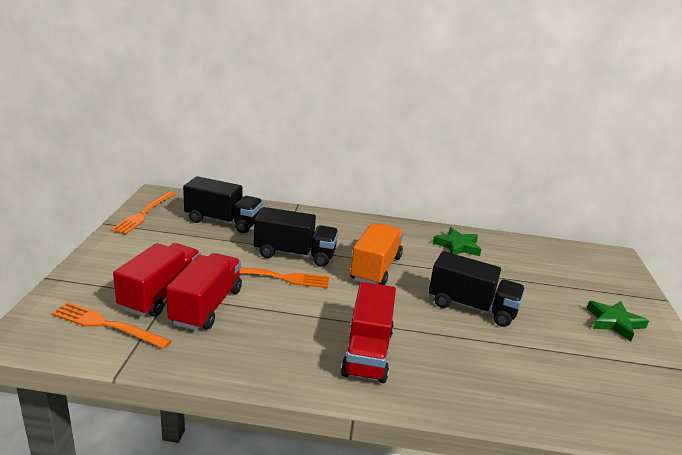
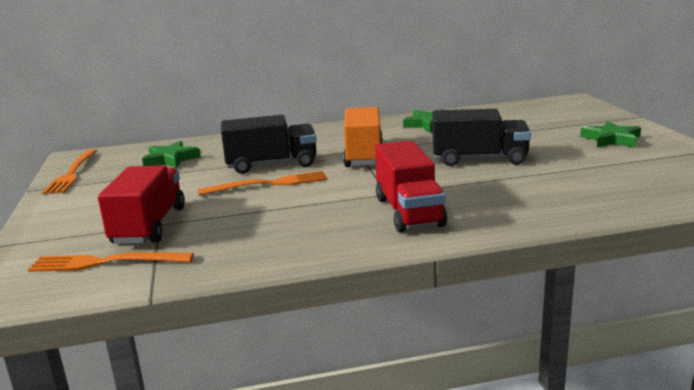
camera: 15 degrees left, 5 degrees down
(206, 307) = (210, 222): red truck -> none
(223, 221) = (171, 159): black truck -> green star

